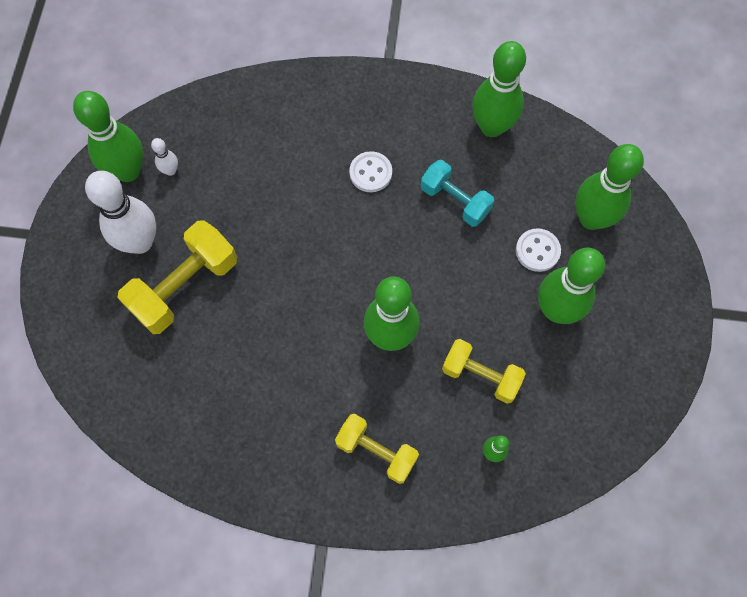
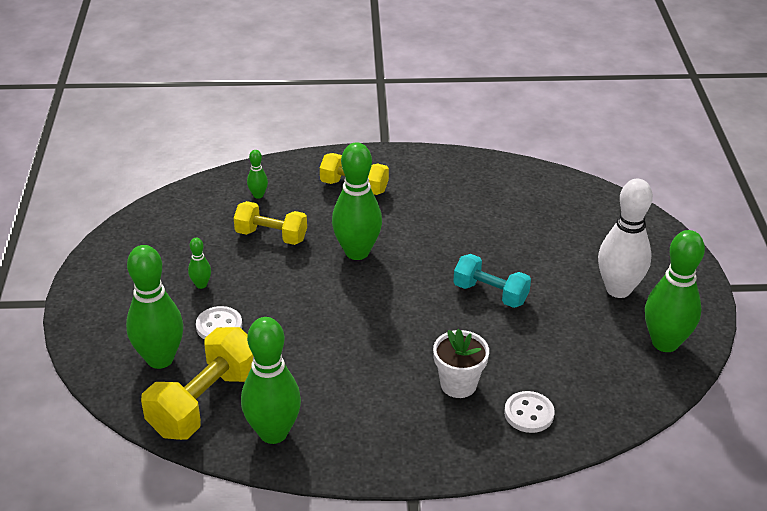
camera: 170 degrees right, 30 degrees down
(170, 170) = (621, 348): white bowling pin -> none
(185, 287) = (558, 263): yellow dumbbell -> yellow dumbbell (205, 402)
(327, 152) = (458, 384): none -> white flower pot
(370, 173) = (405, 371): white button -> white button (529, 413)
(455, 201) = (309, 357): turquoise dumbbell -> turquoise dumbbell (490, 293)
(556, 310) = (201, 285): green bowling pin -> green bowling pin, size x0.44

